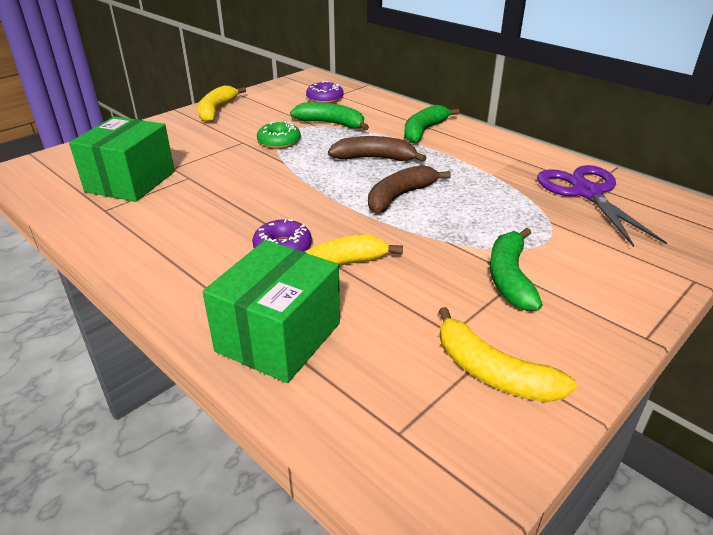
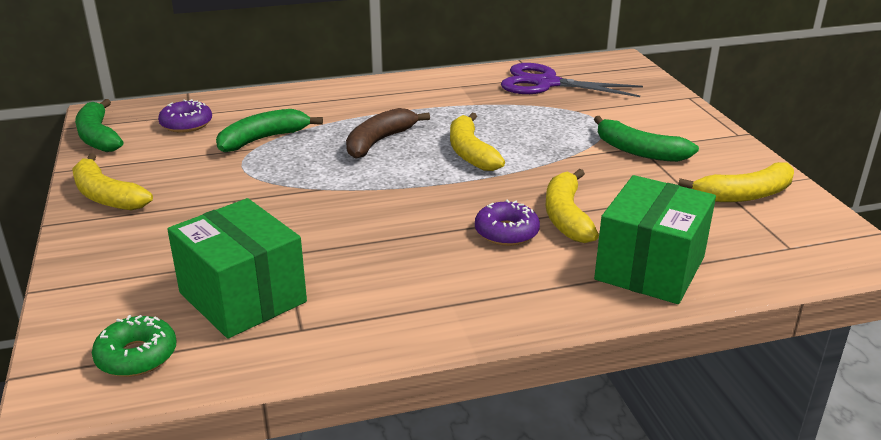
camera: 60 degrees left, 5 degrees down
(278, 337) = (649, 268): green box -> green box turned 60 degrees clockwise
(279, 142) = (266, 178): green donut -> green donut (137, 356)
(400, 196) = (470, 152): brown banana -> yellow banana
(424, 131) = (351, 102): green banana -> green banana (98, 137)

